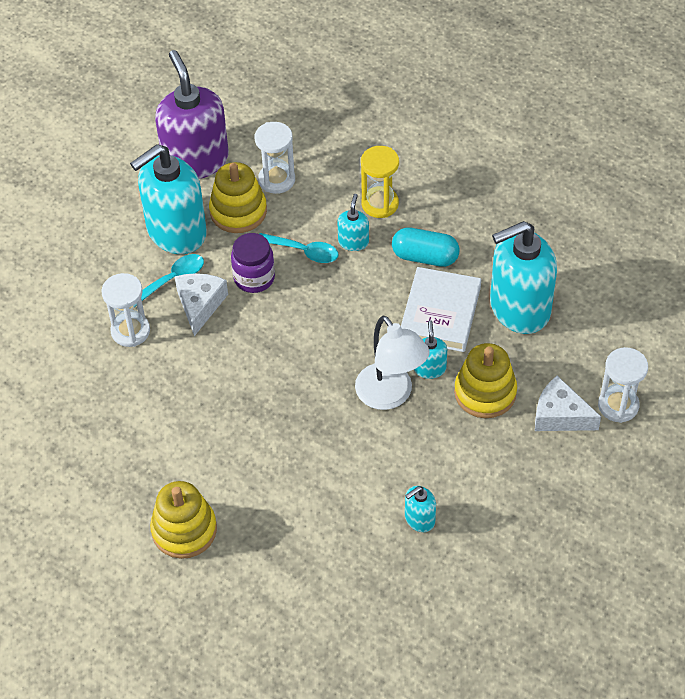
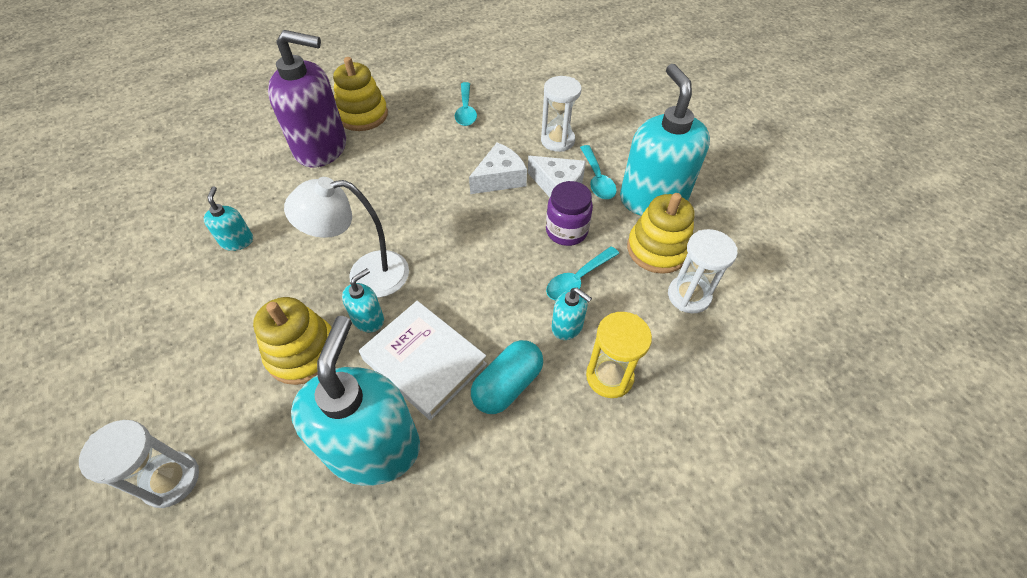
camera: 115 degrees right, 0 degrees up
(122, 434) = (466, 110): none -> turquoise spoon
(195, 160) = (743, 241): purple soap dispenser -> purple soap dispenser (321, 148)
(429, 368) = (368, 319): turquoise soap dispenser -> turquoise soap dispenser turned 75 degrees counterclockwise
(560, 415) = (218, 408): white cheese -> white cheese (500, 178)

